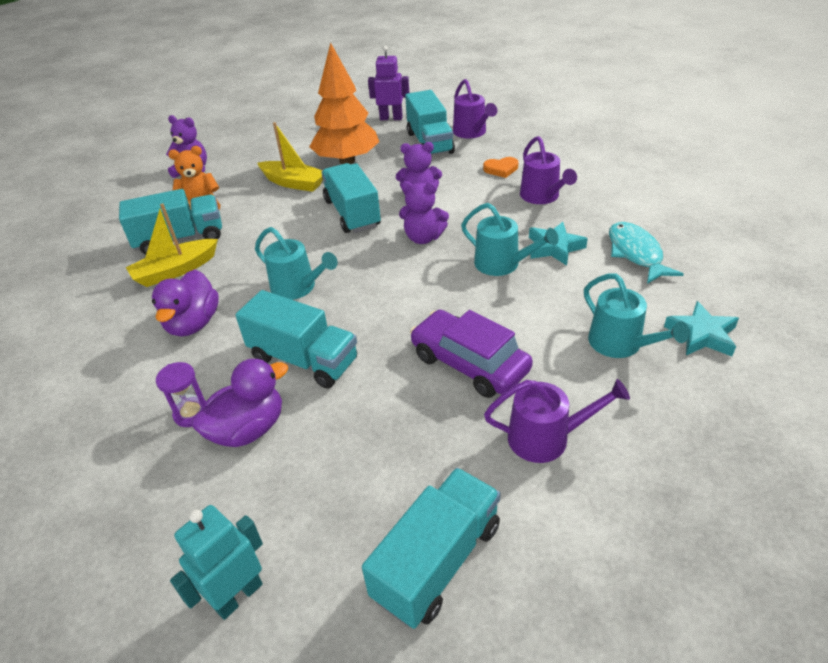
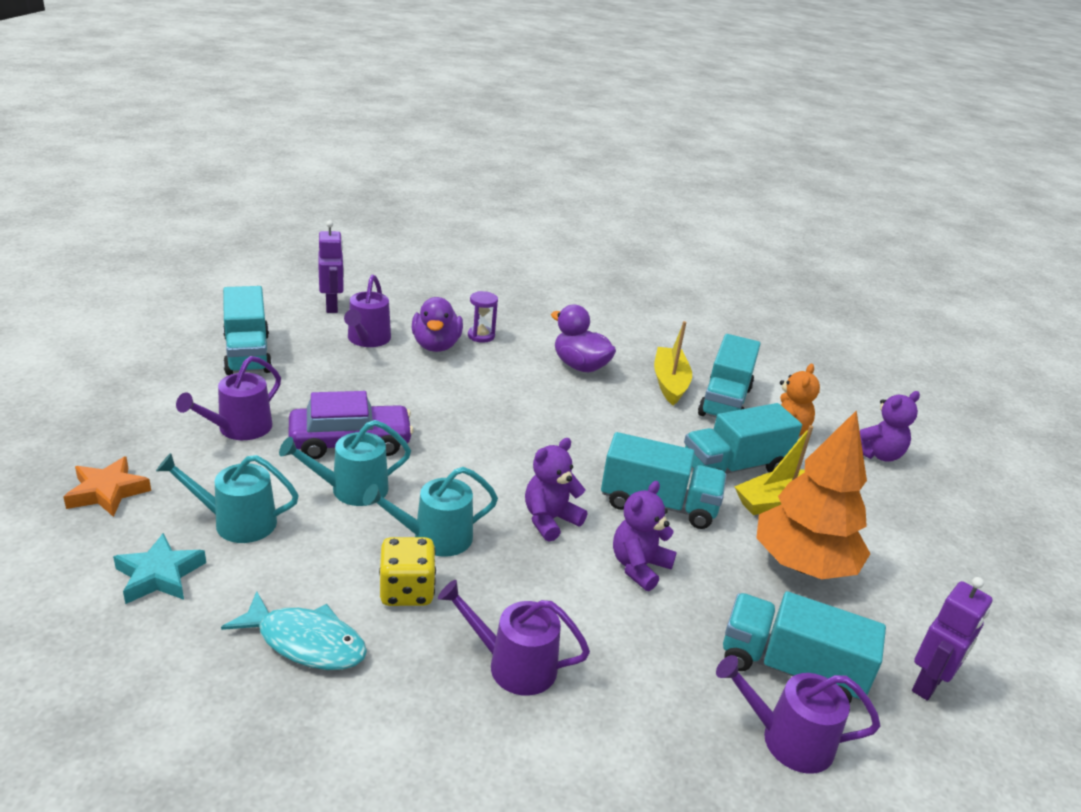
camera: 120 degrees right, 10 degrees down
(238, 595) = (332, 306): turquoise robot -> purple robot
(291, 489) = (367, 339): none -> purple watering can
(297, 287) = (565, 420): turquoise watering can -> turquoise watering can (352, 489)
(304, 359) = (470, 386): turquoise truck -> turquoise truck (733, 467)
(501, 169) = (629, 682): orange heart -> none
(554, 247) = (406, 591): turquoise star -> yellow dice
(711, 433) = (107, 492): none -> orange star

